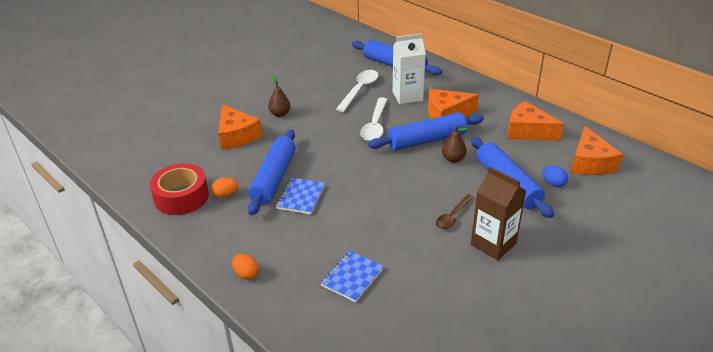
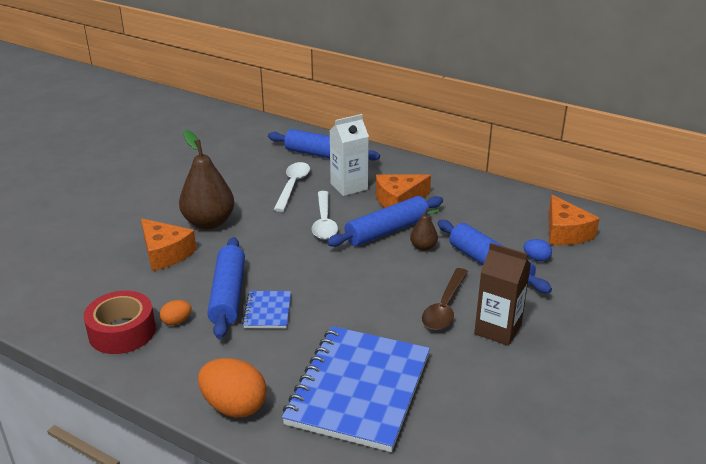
camera: 15 degrees left, 5 degrees down
(246, 274) = (234, 406): orange egg -> orange egg, size x2.00
(280, 114) = (209, 222): brown pear -> brown pear, size x2.05
(352, 277) = (358, 389): blue notebook -> blue notebook, size x2.27
(452, 216) = (444, 307): brown spoon -> brown spoon, size x1.55
(528, 131) = (491, 208): orange cheese -> none

